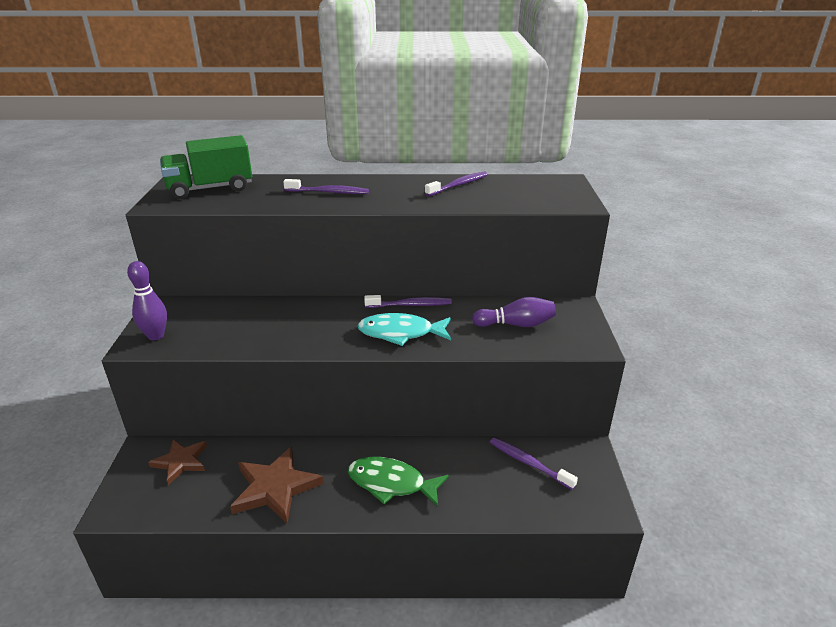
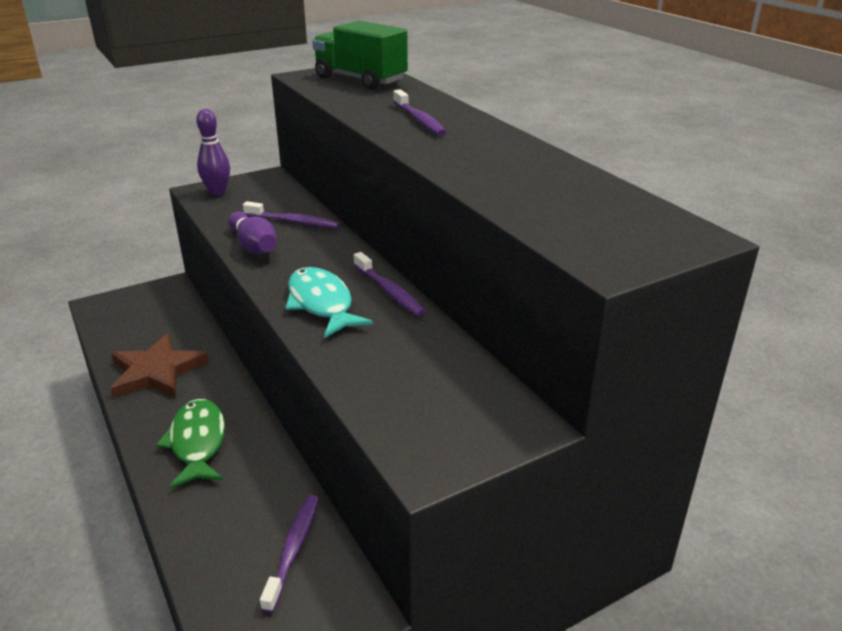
camera: 60 degrees right, 0 degrees up
(181, 462) = (165, 309): brown star -> none
(459, 185) = (546, 172): purple toothbrush -> purple toothbrush (294, 222)
(516, 324) = (416, 380): purple bowling pin -> purple bowling pin (254, 246)

